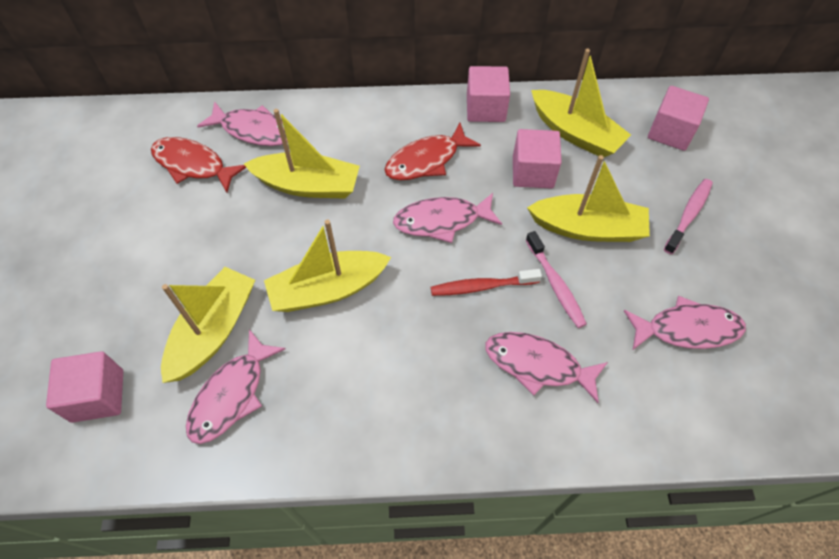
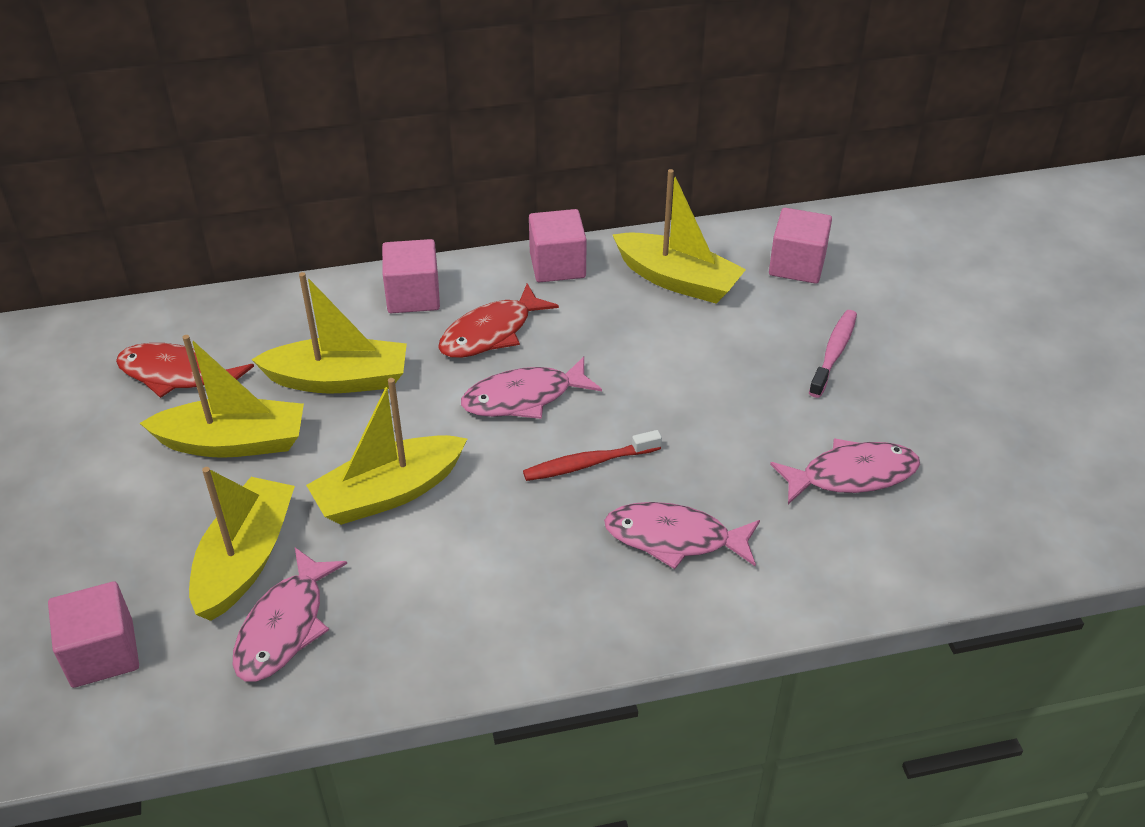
camera: 10 degrees left, 15 degrees down
(254, 130) = (252, 325): pink fish -> none
(532, 172) = (631, 329): pink cube -> pink cube (413, 296)
(555, 285) = (681, 449): pink toothbrush -> none
(587, 228) = (711, 383): yellow boat -> yellow boat (233, 442)

